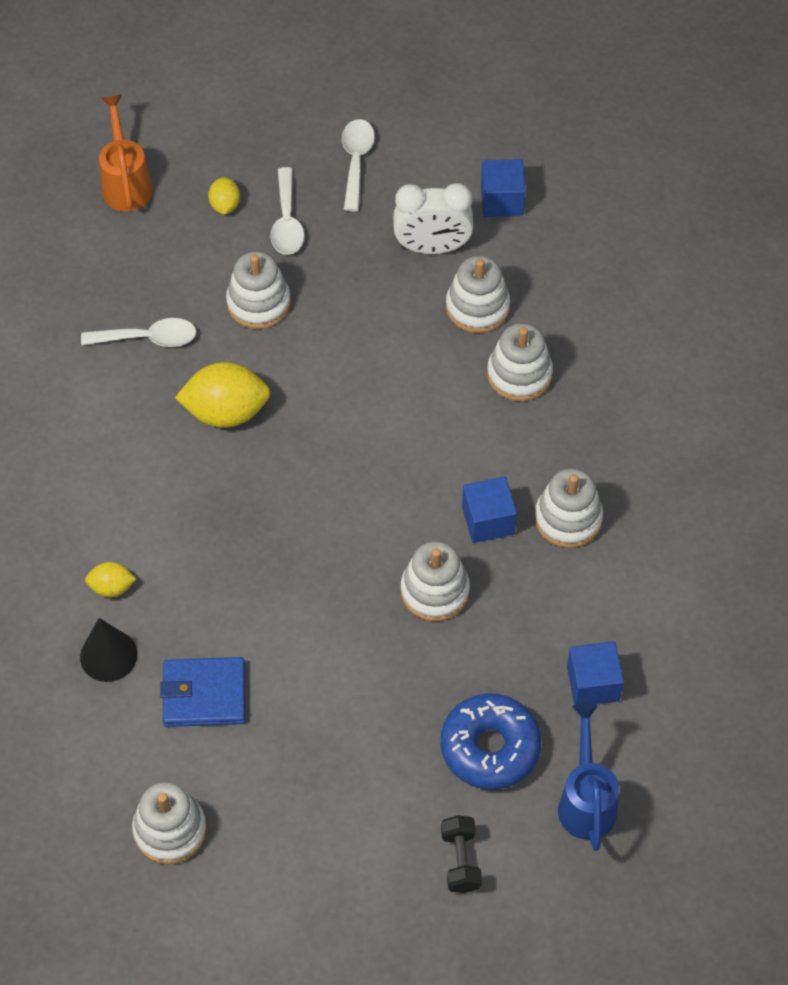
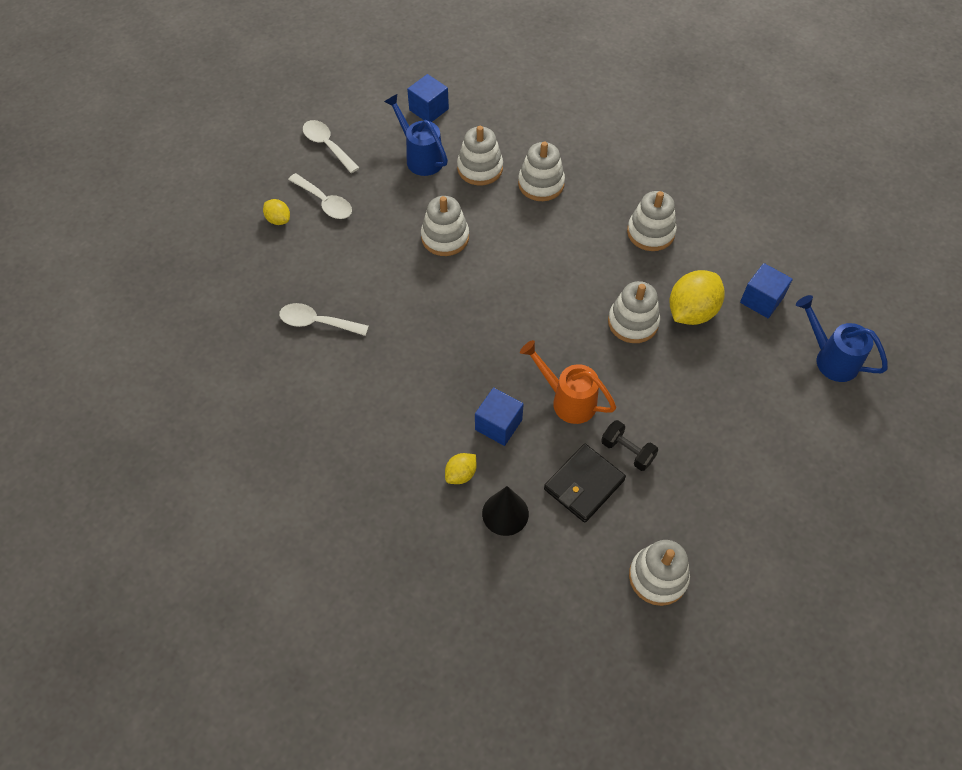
camera: 45 degrees left, 0 degrees up
(126, 183) = (204, 251): orange watering can -> orange watering can (567, 400)
(148, 338) = (317, 322): white spoon -> white spoon turned 120 degrees counterclockwise
(204, 694) = (584, 484): blue wallet -> black wallet
(226, 412) = (410, 325): yellow lemon -> yellow lemon (691, 312)
(258, 303) = (359, 255): white stacking toy -> white stacking toy (445, 237)
(432, 247) = (420, 157): white clock -> blue watering can
(460, 860) = (815, 445): black dumbbell -> black dumbbell (627, 451)
(488, 520) = (614, 265): blue cube -> blue cube (498, 425)
(490, 747) = (756, 375): blue donut -> none

